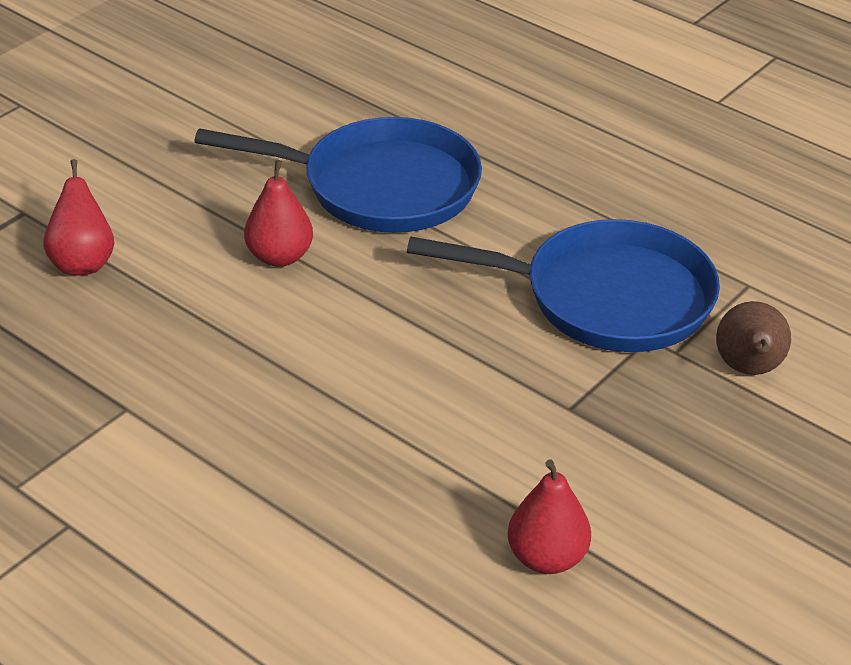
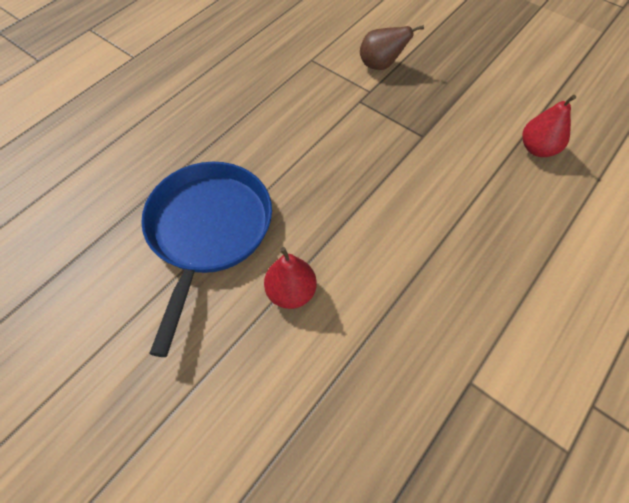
camera: 90 degrees left, 20 degrees up
(82, 263) = (302, 447): red pear -> none
(606, 298) = (327, 116): blue pan -> none

